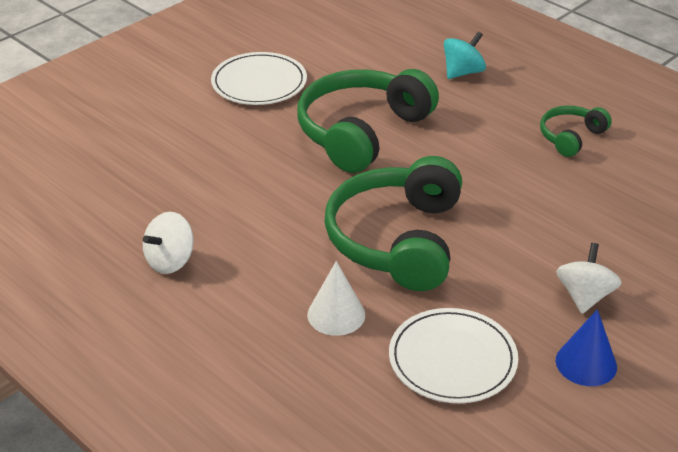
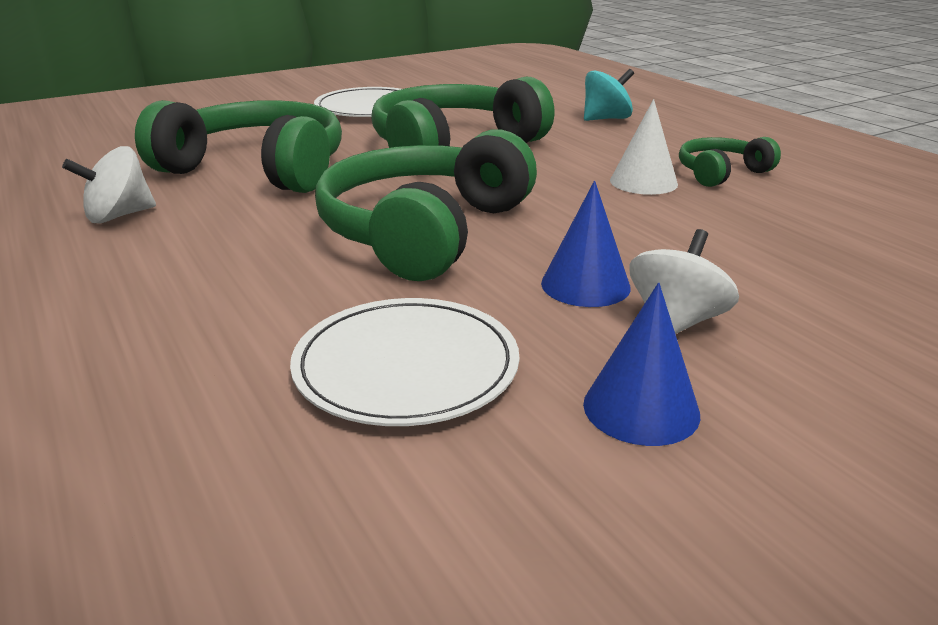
camera: 15 degrees right, 10 degrees down
(228, 187) = (257, 169): none -> green headphones
(336, 314) = (273, 290): white cone -> white cone (643, 182)
(522, 274) = (585, 285): none -> blue cone

